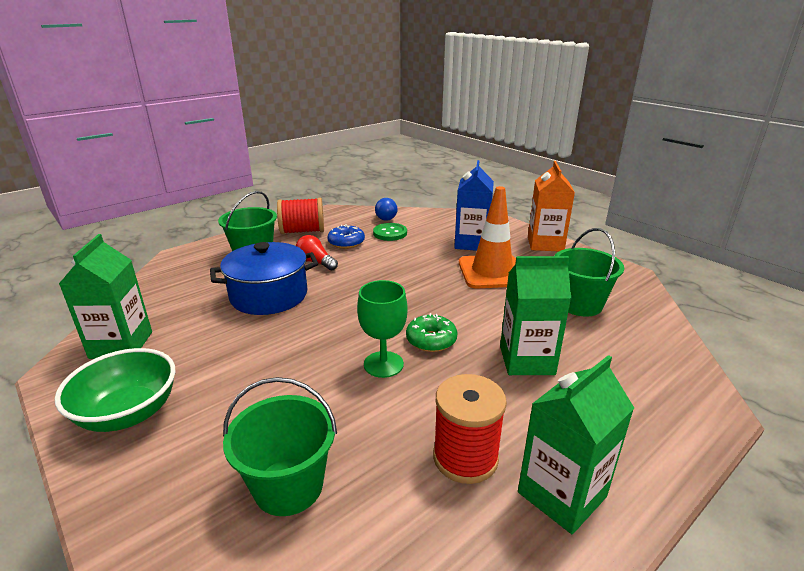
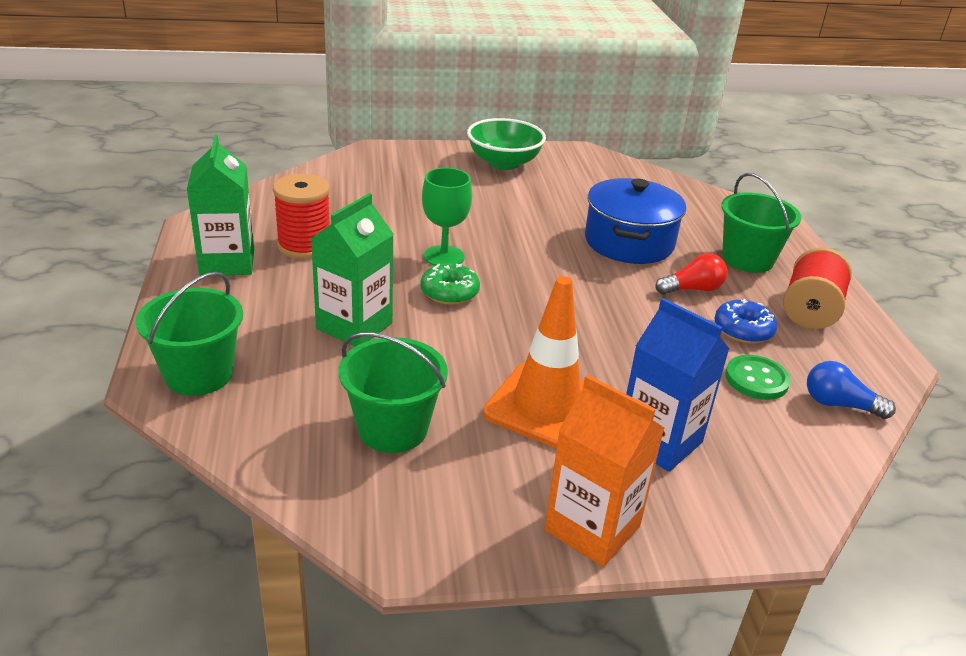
camera: 120 degrees right, 5 degrees up
(121, 345) = (599, 172): green carton -> none
(288, 486) = (370, 189): green bucket -> green bucket (198, 374)

